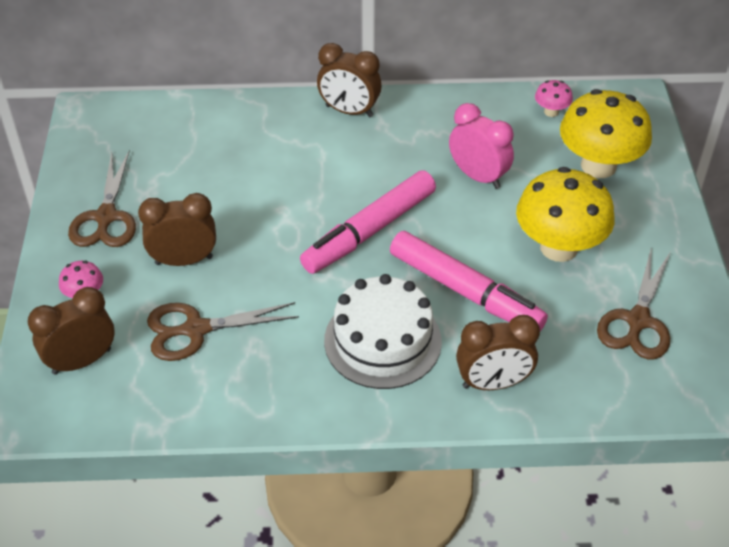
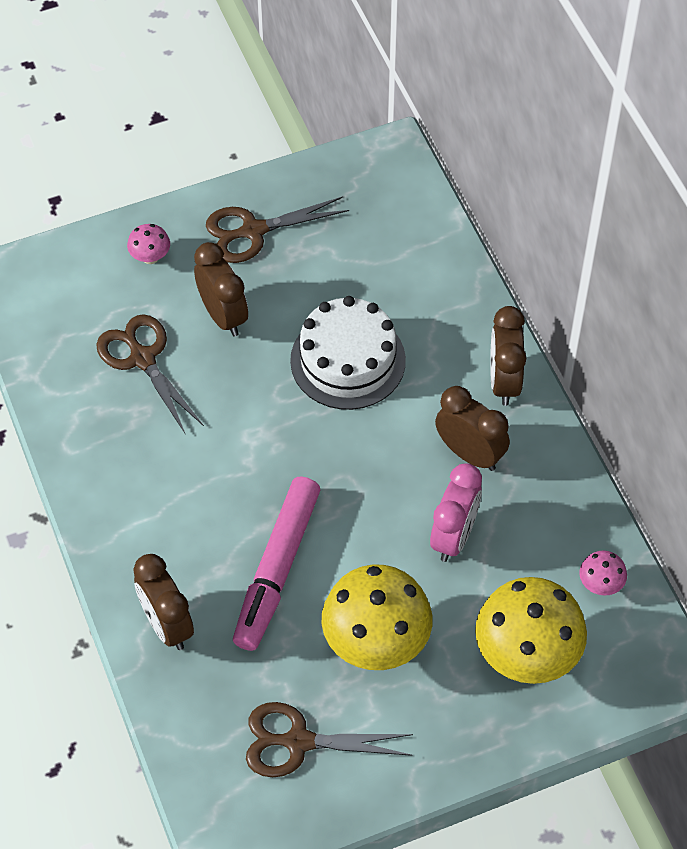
camera: 70 degrees right, 10 degrees up
(82, 361) = (75, 287): brown clock -> brown clock (470, 454)
(369, 231) = (327, 458): pink marker -> none
(382, 341) = (185, 515): white cake -> white cake (348, 360)

